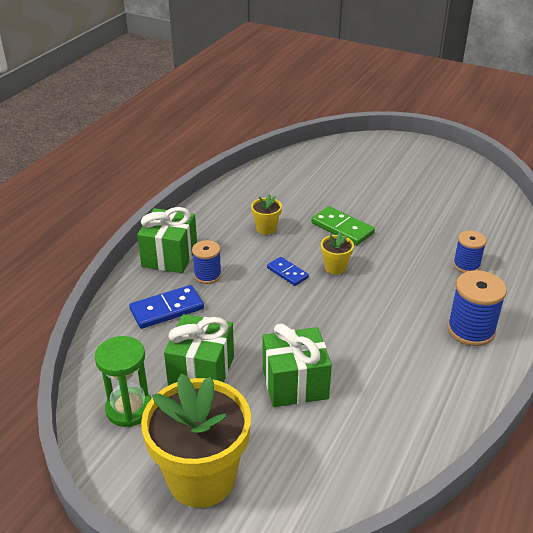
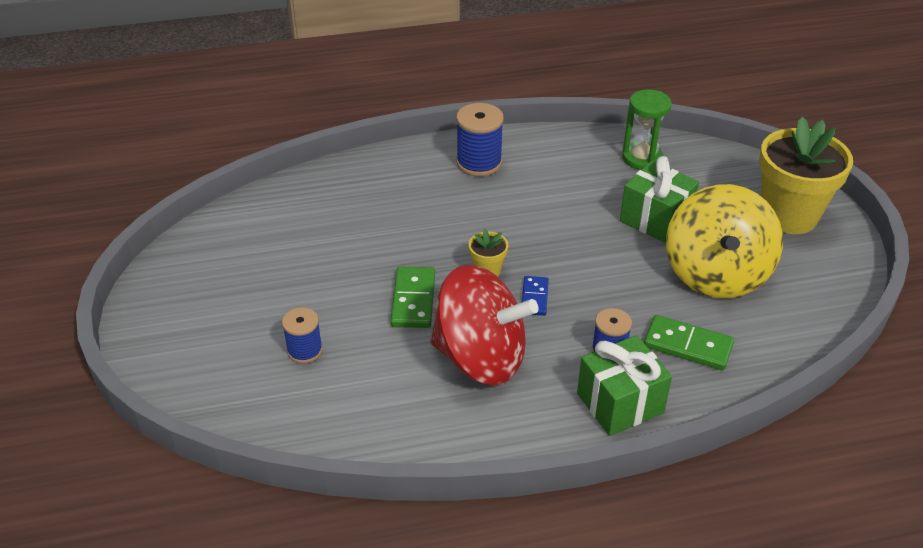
camera: 130 degrees left, 5 degrees up
(129, 409) = (802, 287): green hourglass -> green hourglass (641, 158)
(167, 309) = (687, 345): blue domino -> green domino
(201, 371) = (716, 274): green gift -> yellow spinning top
(266, 228) = (480, 357): yellow flower pot -> red spinning top
(466, 265) = (387, 195): blue spool -> blue spool (304, 350)

